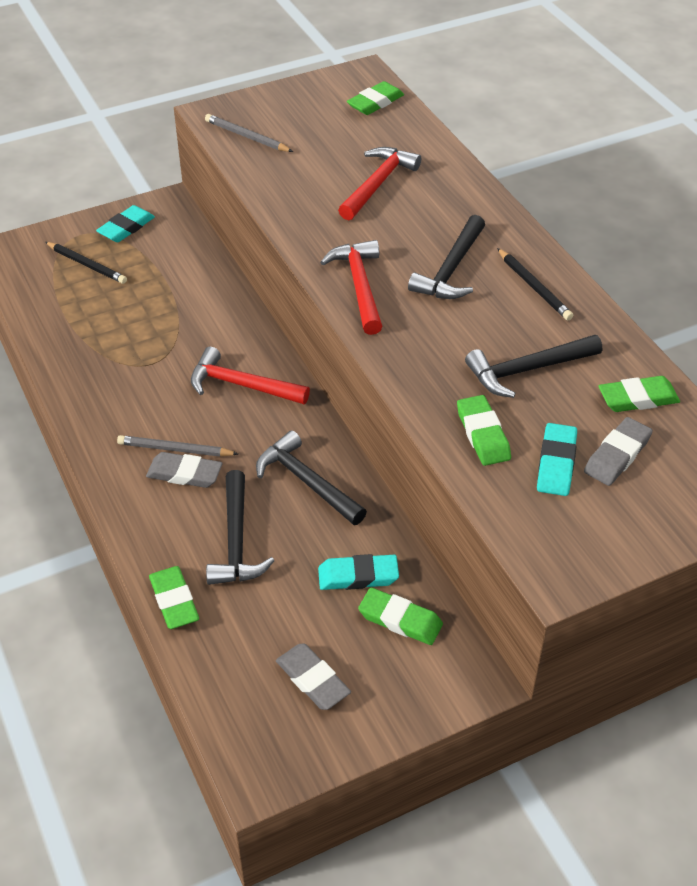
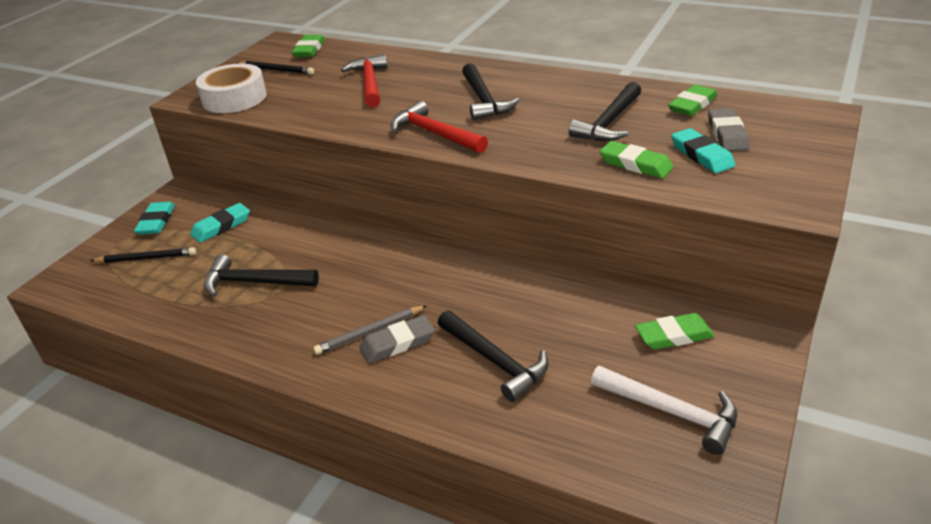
camera: 35 degrees left, 10 degrees down
(174, 601) = (499, 431): green eraser -> none
(241, 385) = (372, 266): red hammer -> none
(247, 136) = (234, 98): grey pencil -> white tape
(306, 482) = (497, 295): black hammer -> black hammer (254, 282)
(313, 680) = (671, 412): grey eraser -> white hammer
(358, 576) = (610, 328): turquoise eraser -> turquoise eraser (221, 226)
(534, 287) = (549, 86): black pencil -> black pencil (276, 70)

